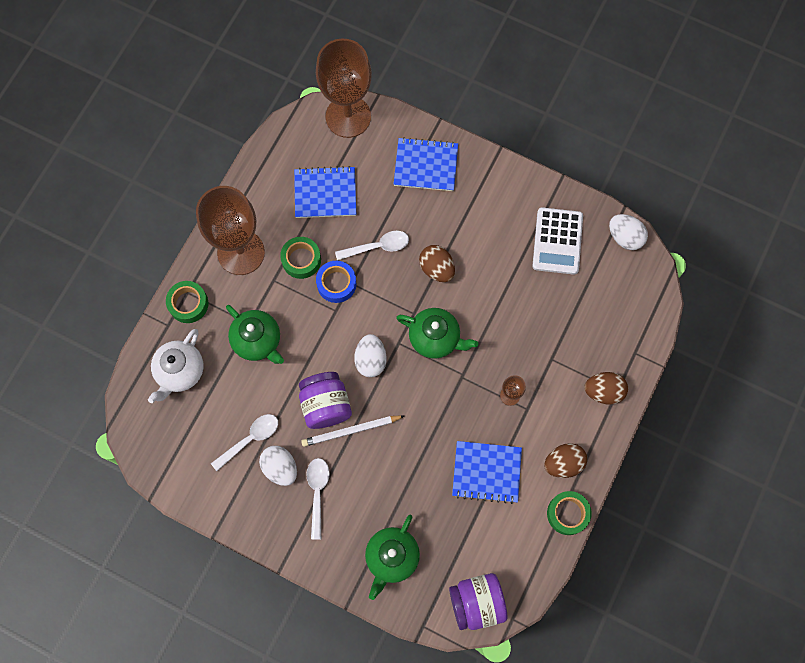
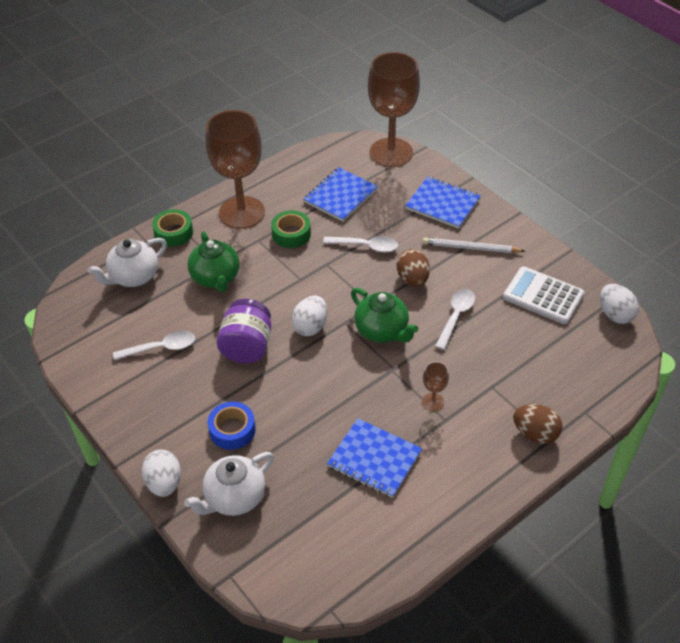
camera: 25 degrees right, 25 degrees down
(280, 468) = (173, 380): white egg -> white egg (164, 483)
(317, 493) = (195, 413): white spoon -> white spoon (456, 316)
(325, 193) = (340, 196): blue notebook -> blue notebook turned 75 degrees counterclockwise
(336, 284) = (312, 260): blue tape -> blue tape (232, 430)
(351, 431) = (258, 375): white pencil -> white pencil (471, 248)
(391, 557) = (234, 498): green teapot -> white teapot
(476, 602) = (299, 577): purple jar -> none
(557, 241) = (543, 296): white calculator -> white calculator turned 90 degrees clockwise
(563, 463) = (461, 482): brown egg -> none
(567, 514) = (443, 531): green tape -> none

